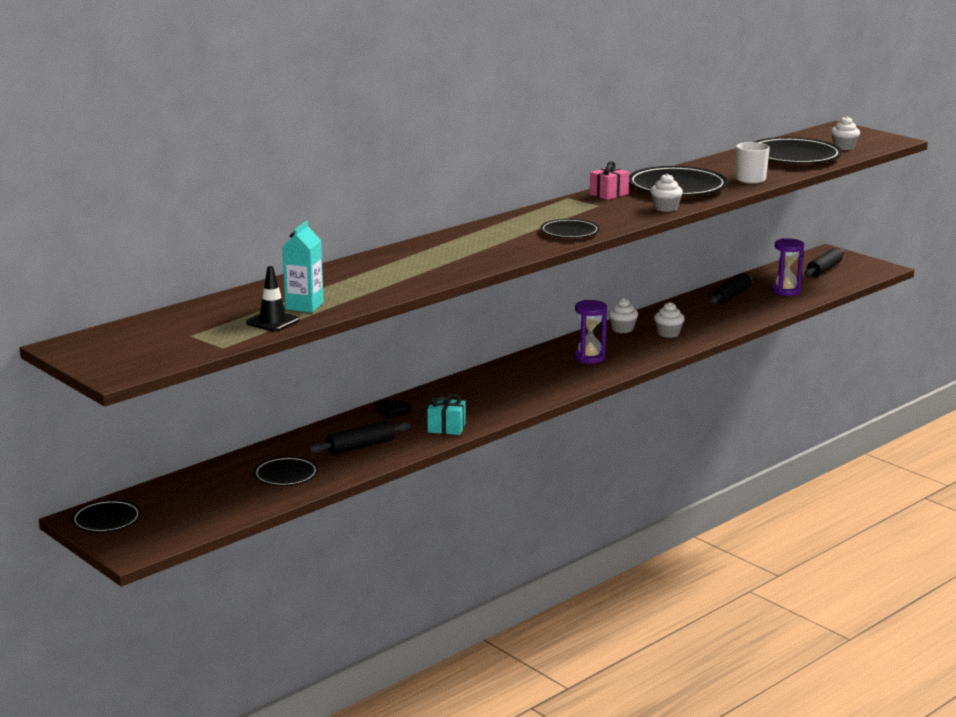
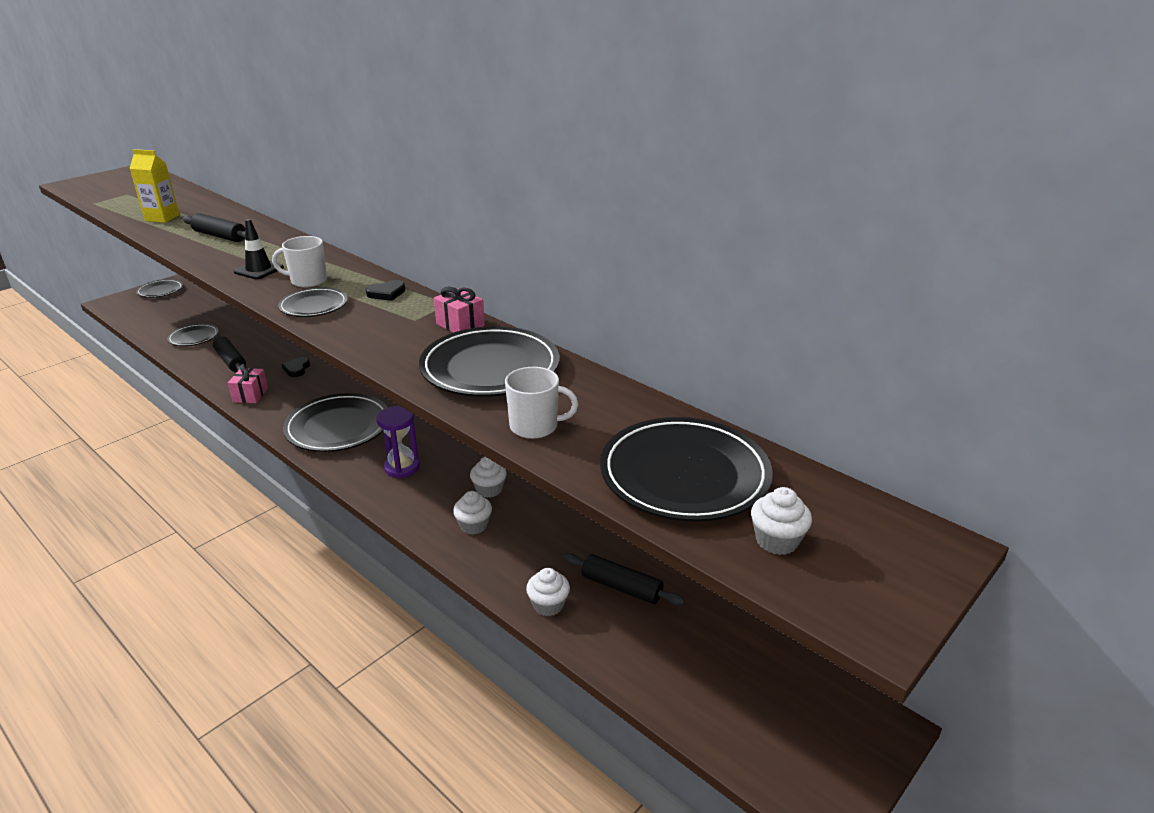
camera: 85 degrees right, 10 degrees up
(272, 321) = (134, 212): black traffic cone -> black traffic cone (259, 269)
(304, 306) = (162, 218): turquoise carton -> yellow carton
(446, 428) = (250, 395): turquoise gift -> pink gift
(513, 237) = (308, 281): none -> white mug
(519, 384) = (338, 427): none -> black plate
(546, 213) = (386, 293): none -> black heart
(665, 208) = (394, 359): white cupcake -> white cupcake (548, 605)
(786, 291) = (656, 651): purple hourglass -> none
(824, 270) = (780, 711): black rolling pin -> black rolling pin (219, 236)

